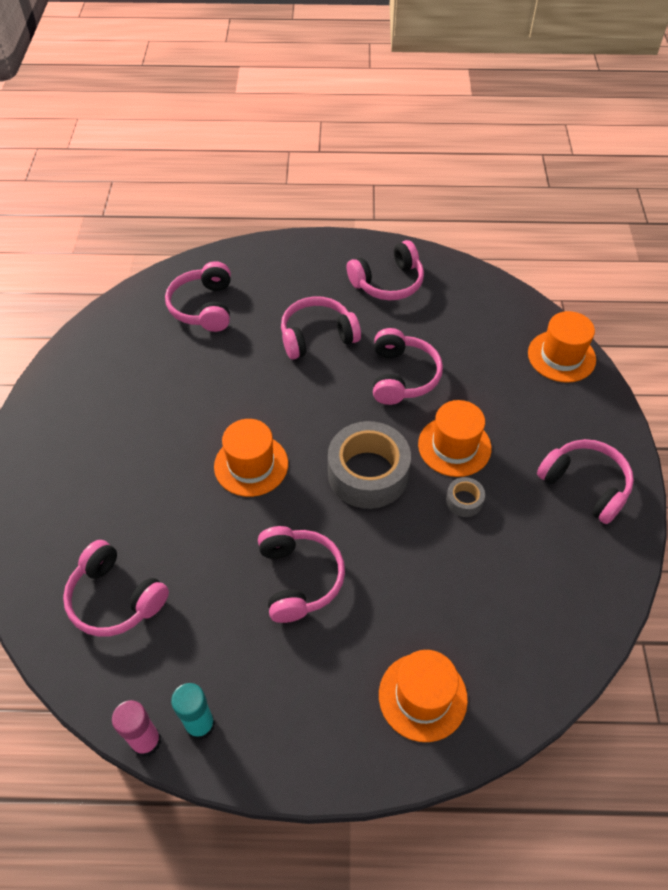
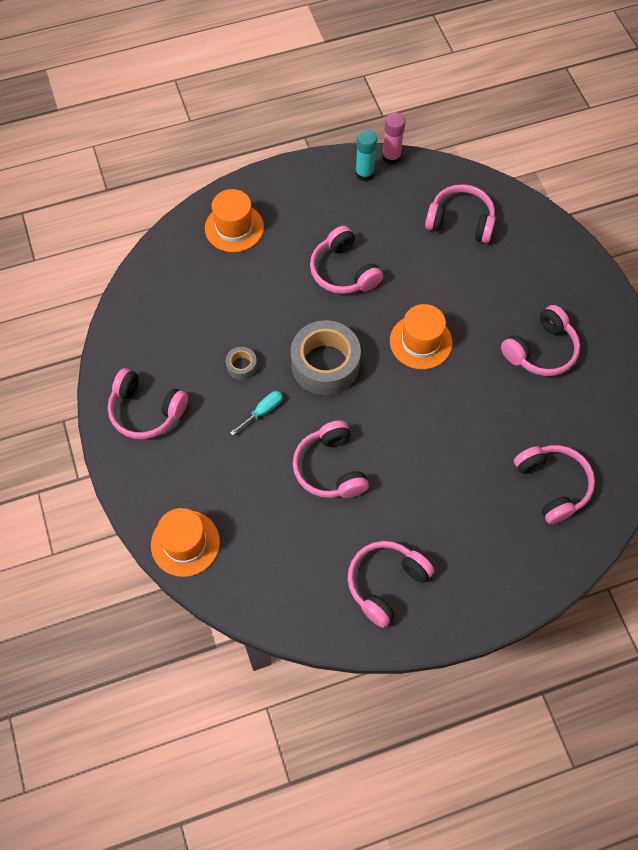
camera: 160 degrees right, 10 degrees up
(317, 336) = (427, 487): pink headphones -> pink headphones (541, 350)
(454, 446) = (262, 411): orange hat -> turquoise screwdriver

